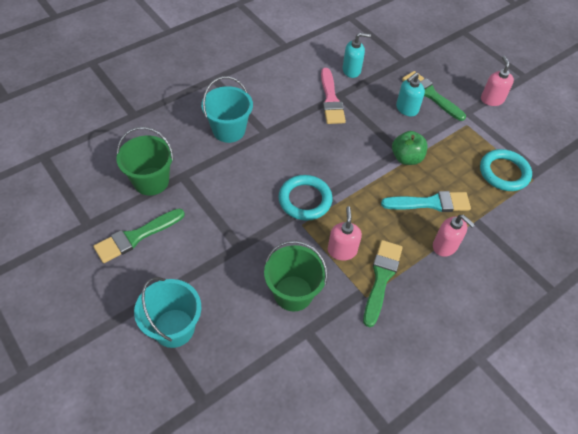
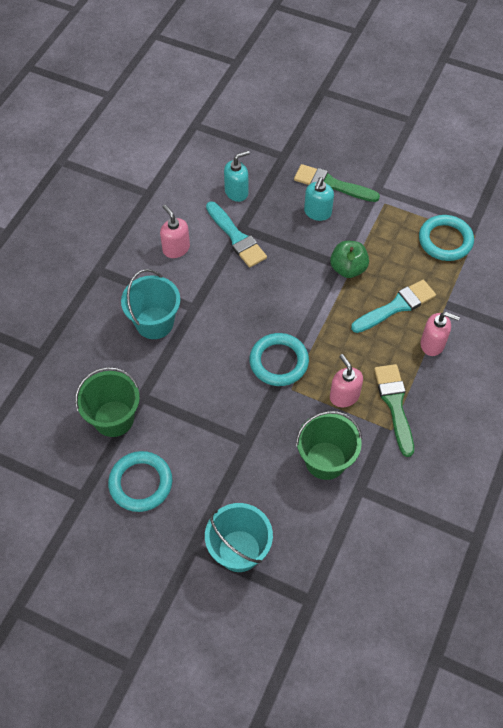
camera: 25 degrees left, 5 degrees up
(136, 236) = (141, 483): green brush -> turquoise ring
(331, 100) = (236, 237): pink brush -> turquoise brush
(492, 99) = (393, 162): pink soap dispenser -> pink soap dispenser (176, 248)

